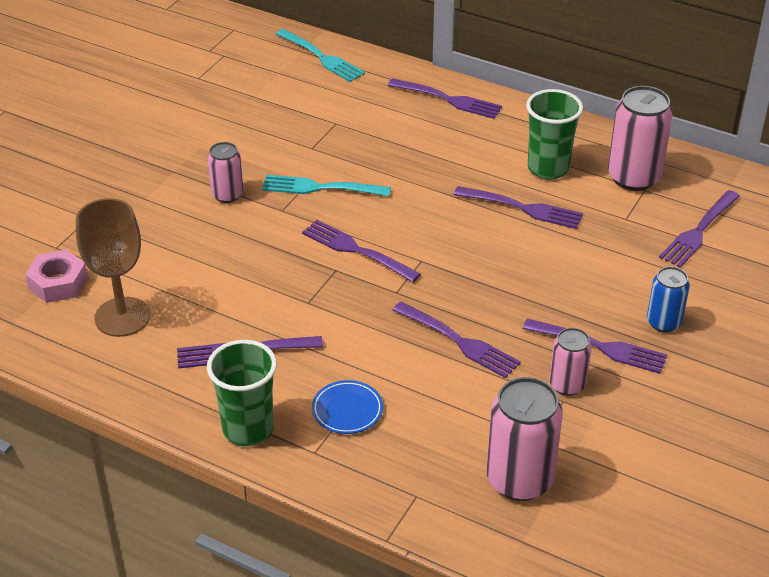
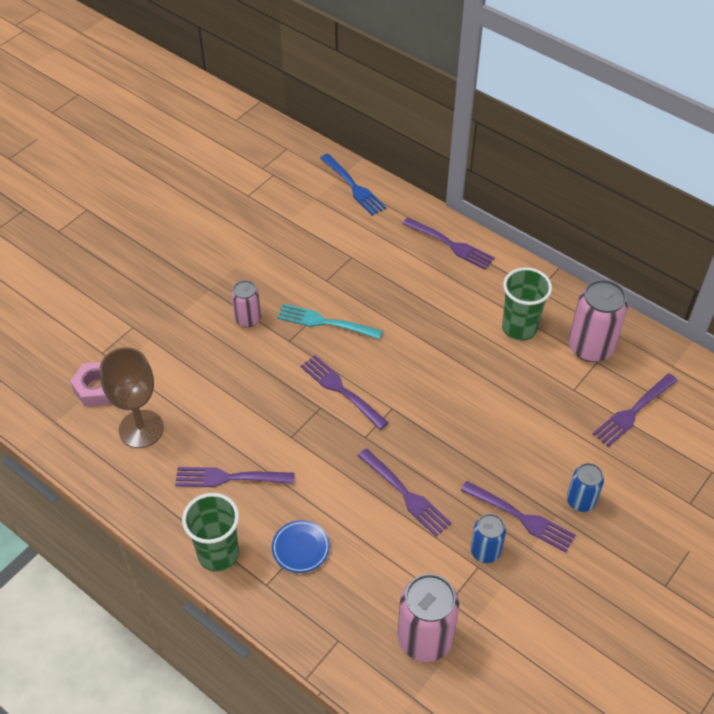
camera: 10 degrees right, 10 degrees up
(321, 57) = (353, 186): turquoise fork -> blue fork
(522, 208) = (488, 366): purple fork -> none
(567, 384) = (485, 551): pink can -> blue can

